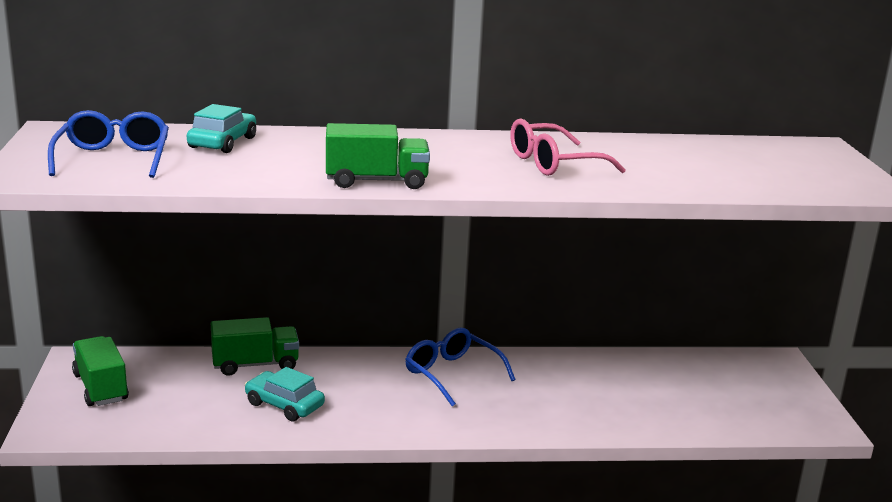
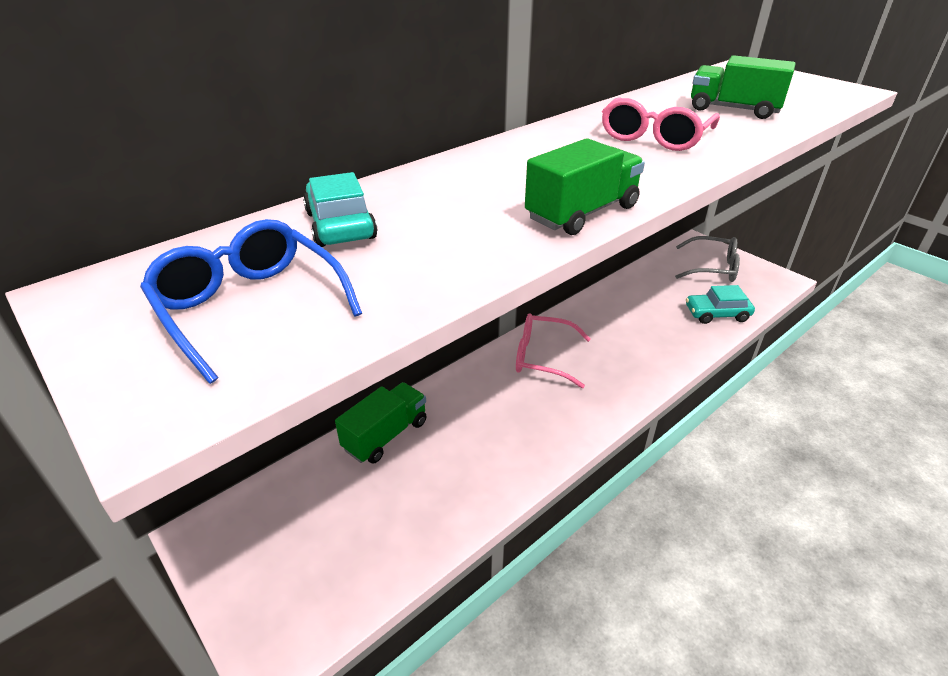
camera: 35 degrees left, 15 degrees up
(100, 387) = (268, 555): green truck -> green truck (733, 109)
(284, 405) = (463, 465): turquoise car -> turquoise car (717, 314)
(452, 374) = (543, 357): blue glasses -> pink glasses
(754, 384) = (711, 268): none -> grey glasses

